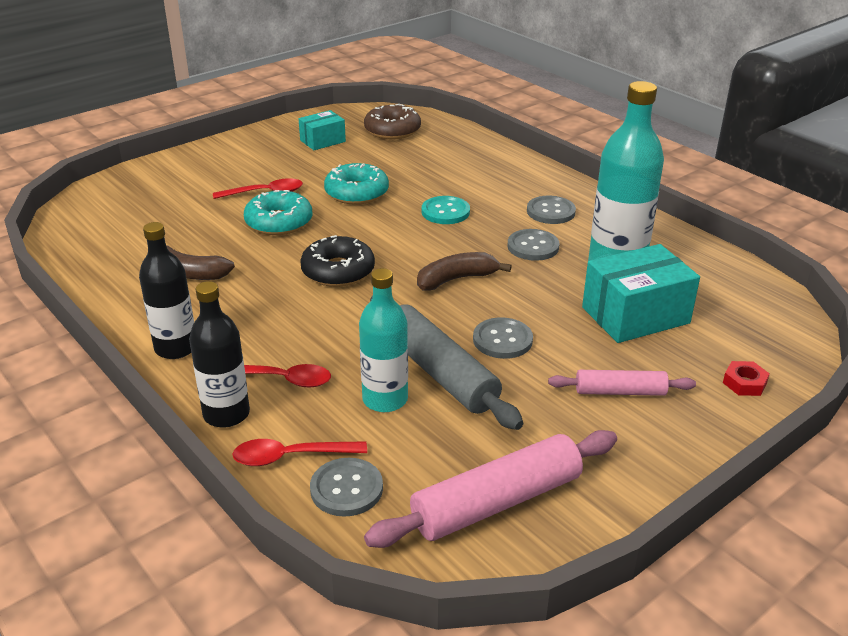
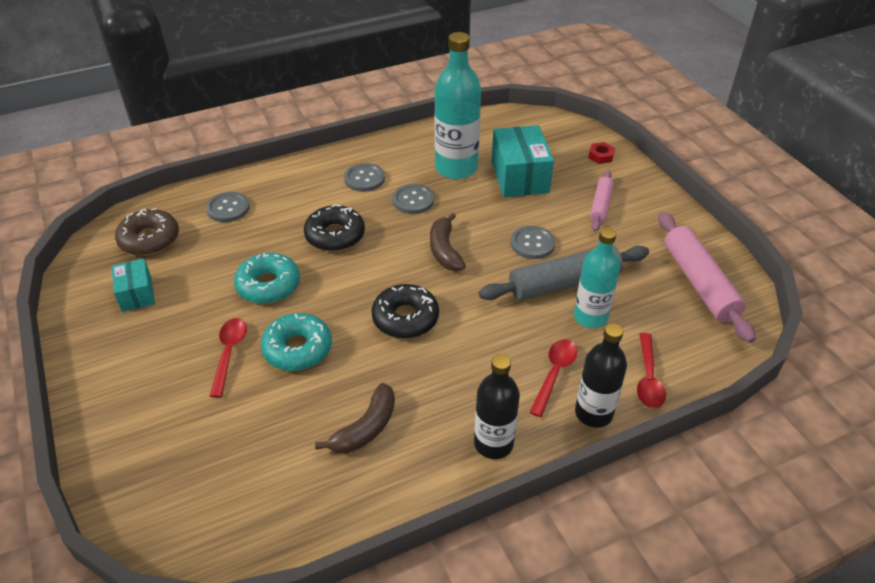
camera: 75 degrees left, 10 degrees up
(346, 489) = (683, 352): grey button -> grey button (228, 208)
(445, 212) = (335, 235): turquoise button -> black donut

